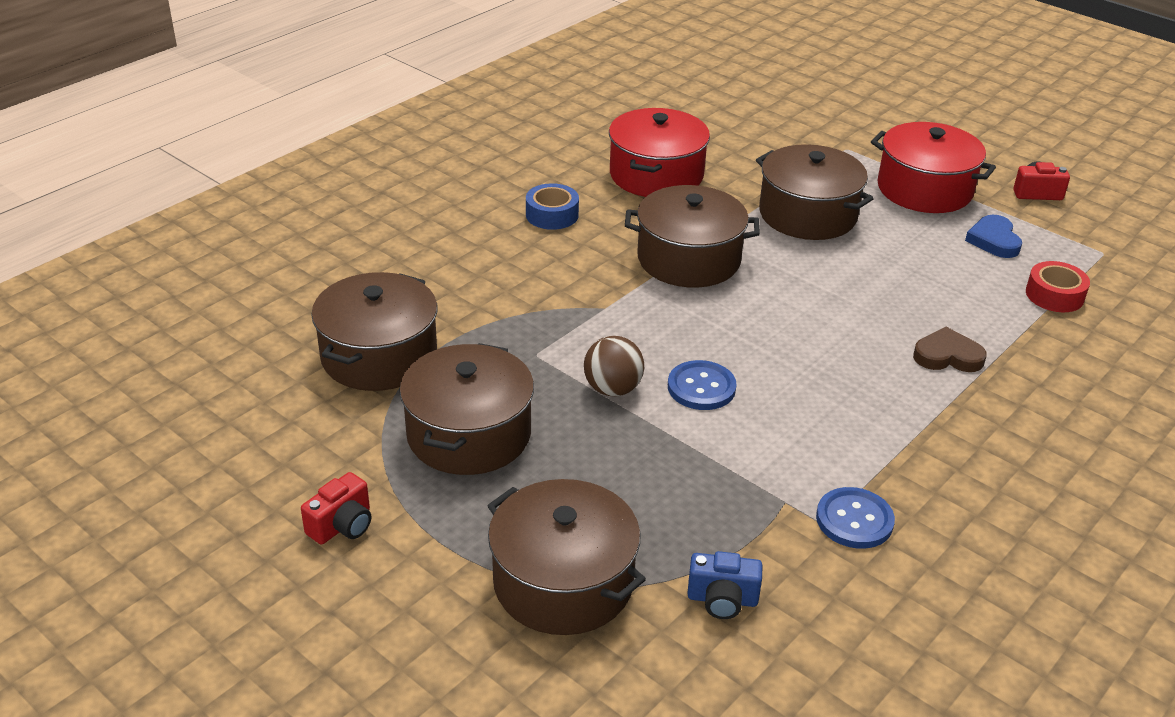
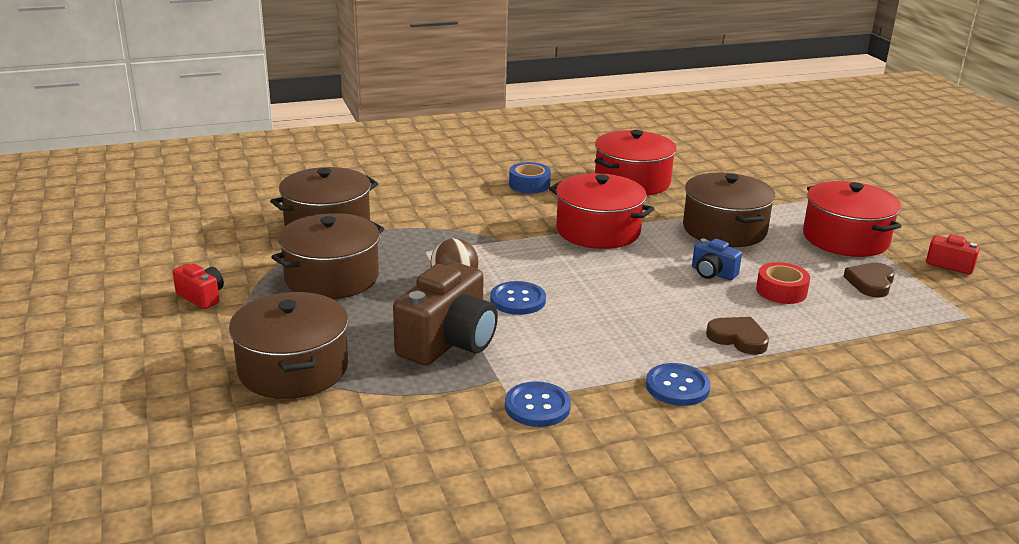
camera: 30 degrees right, 10 degrees down
(342, 525) = (201, 297): red camera -> red camera turned 120 degrees counterclockwise
(688, 259) = (598, 231): brown pot -> red pot
(688, 474) = (448, 342): none -> brown camera
(722, 599) = (384, 415): blue camera -> blue camera (712, 273)
(951, 439) = (677, 386): none -> blue button
(994, 240) = (870, 283): blue heart -> brown heart
(1054, 295) = (885, 330): red tape -> red tape (781, 291)

